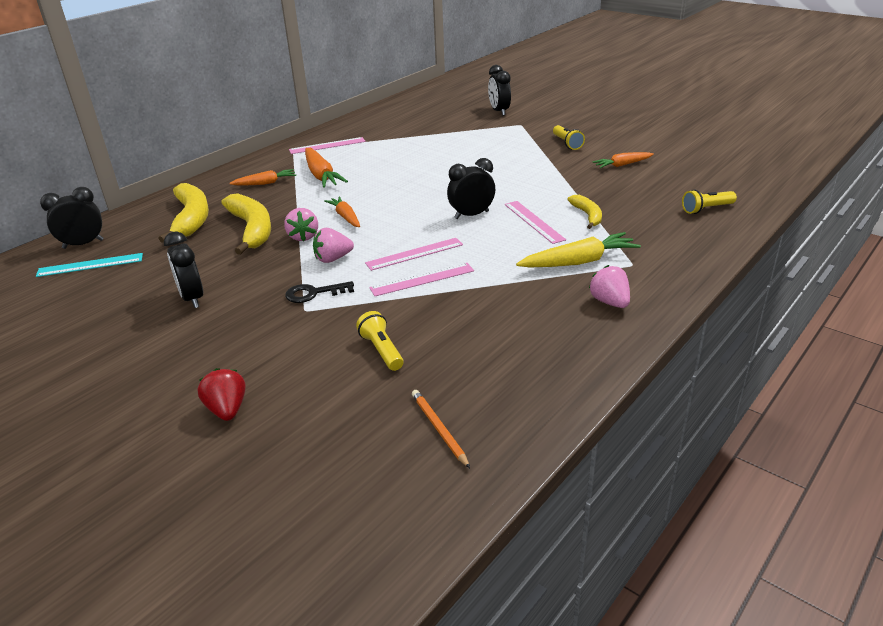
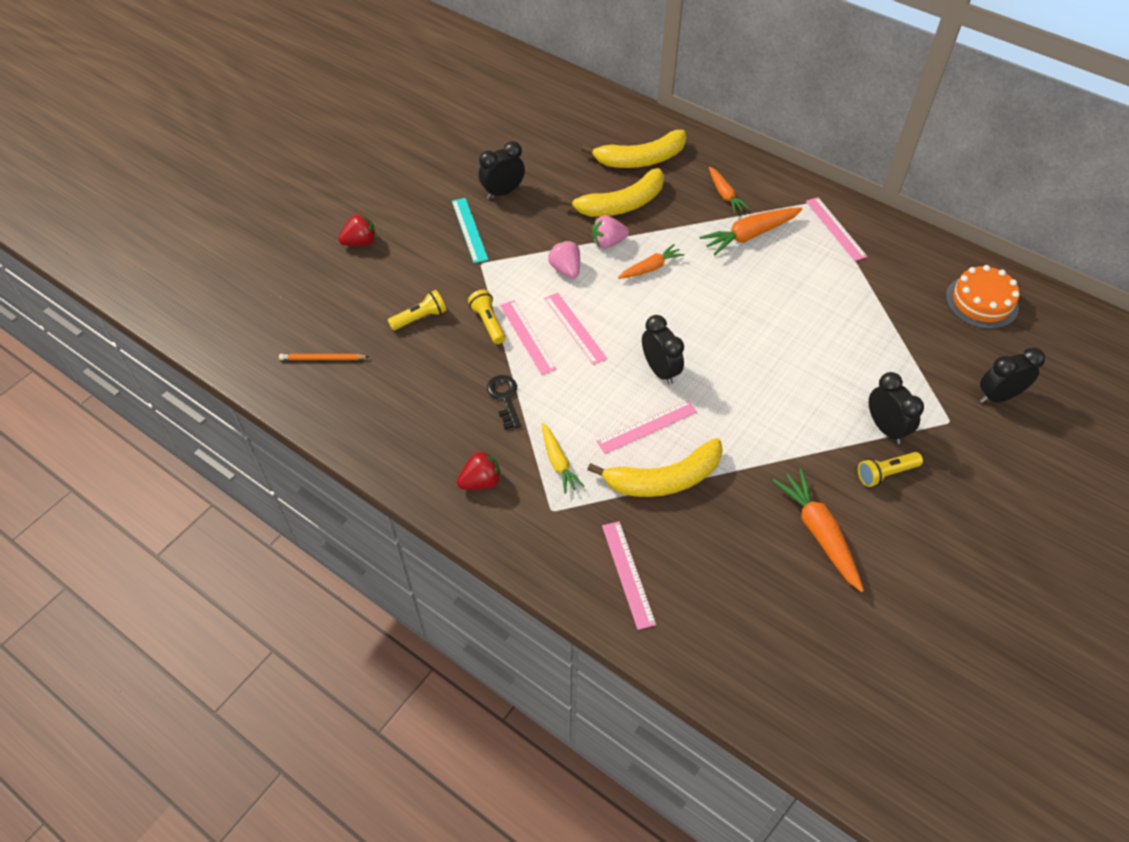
camera: 85 degrees right, 20 degrees up
(83, 244) = (592, 106): black clock -> black clock (885, 428)
(90, 265) = (557, 120): turquoise ruler -> turquoise ruler (469, 230)
(314, 293) = (506, 265): black key -> black key (504, 398)
(416, 109) = (981, 302): none -> orange cake
(439, 429) = (322, 359): orange pencil -> orange pencil turned 150 degrees counterclockwise
(579, 261) = (558, 462): yellow carrot -> yellow carrot, size x0.64
(587, 215) = (664, 479): yellow banana -> yellow banana, size x1.79
(610, 302) = (481, 481): pink strawberry -> red strawberry
(622, 165) = (818, 532): orange carrot -> orange carrot, size x1.57
(684, 231) = (628, 574): none -> pink ruler
(706, 209) = (689, 610): yellow flashlight -> yellow flashlight (488, 323)

